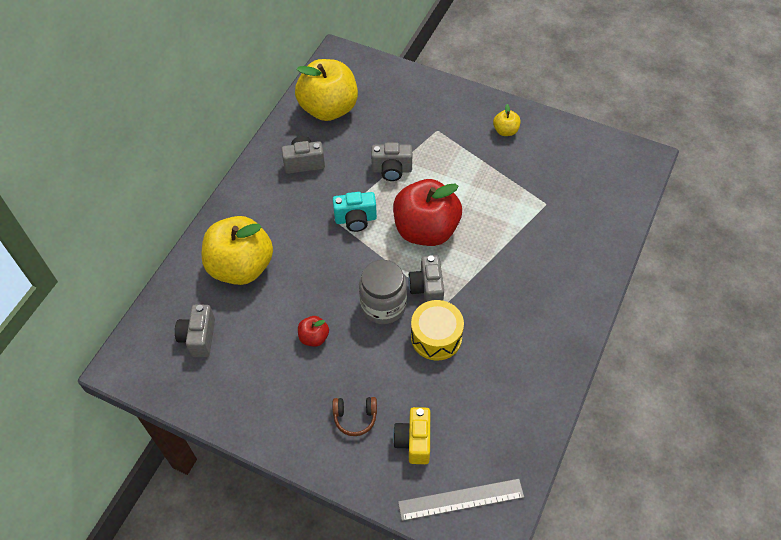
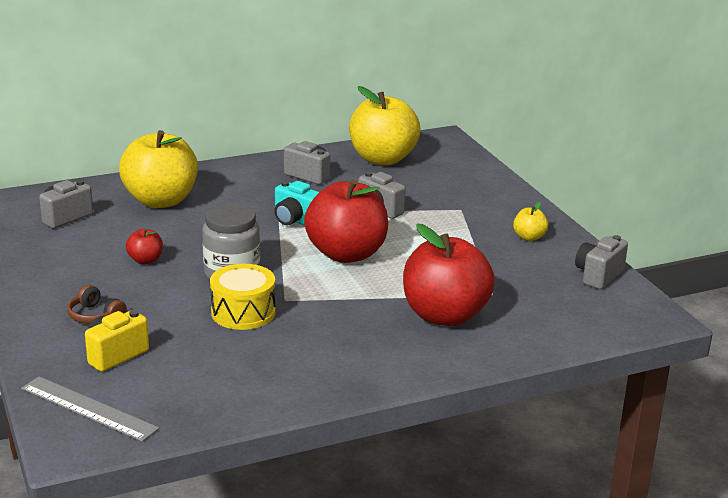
camera: 40 degrees right, 30 degrees down
(427, 288) = (286, 284): grey camera -> grey camera (598, 276)
(544, 245) = (445, 316): none -> red apple

